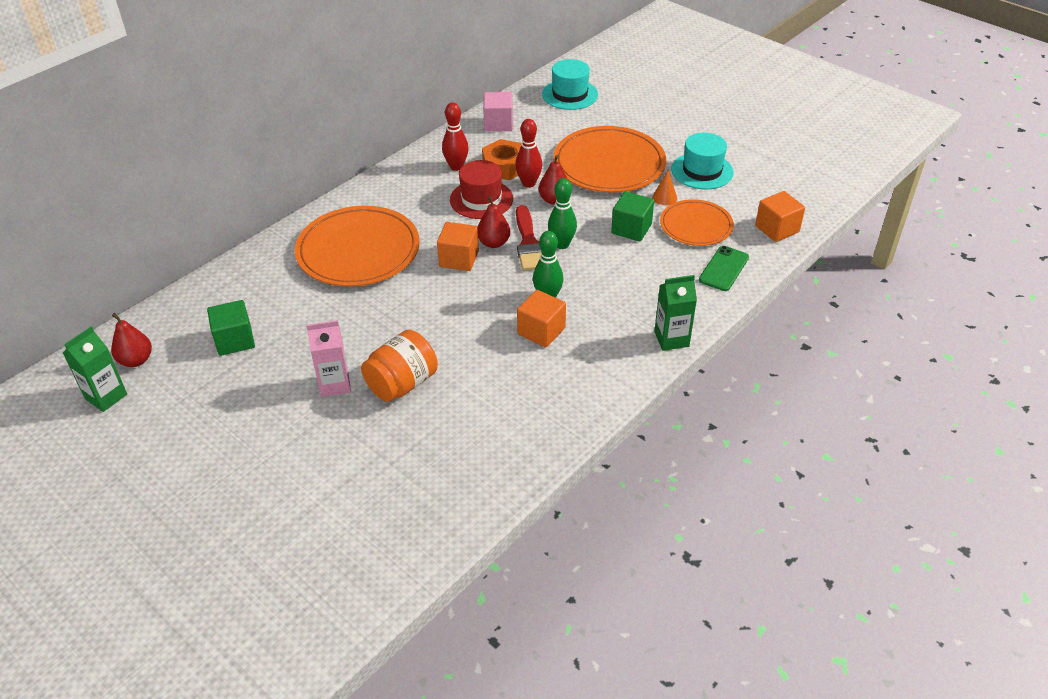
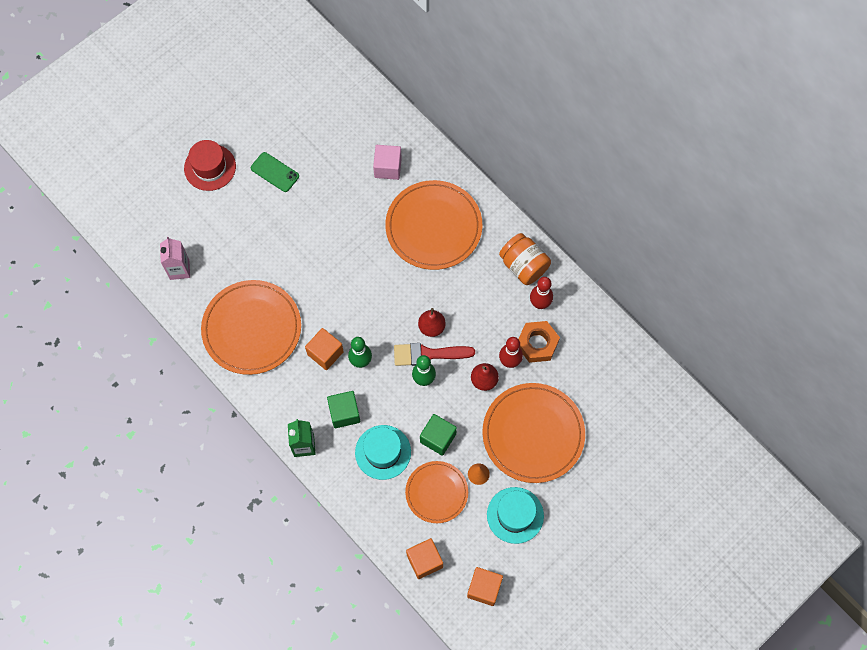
camera: 95 degrees right, 25 degrees up
(106, 396) = (302, 79): green carton -> none
(136, 360) = (333, 92): red pear -> none
(235, 340) = (344, 149): green cube -> green cube (344, 413)
(335, 384) = (292, 215): pink carton -> pink carton (179, 269)
(402, 383) = (286, 257): orange jar -> orange jar (523, 266)
(459, 259) = (414, 300): orange cube -> orange cube (484, 588)
(481, 199) = (490, 321): red hat -> red hat (210, 167)
(498, 124) = (605, 343): pink cube -> pink cube (388, 168)
(515, 409) = (252, 328): none -> orange plate
(570, 94) = (653, 414): turquoise hat -> turquoise hat (383, 452)
(723, 269) = (378, 503): green phone -> green phone (275, 172)

